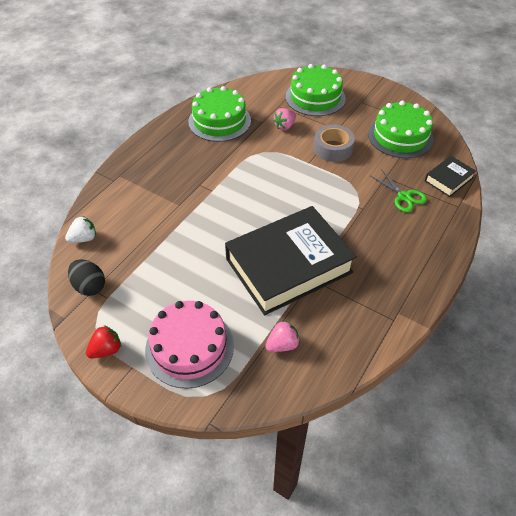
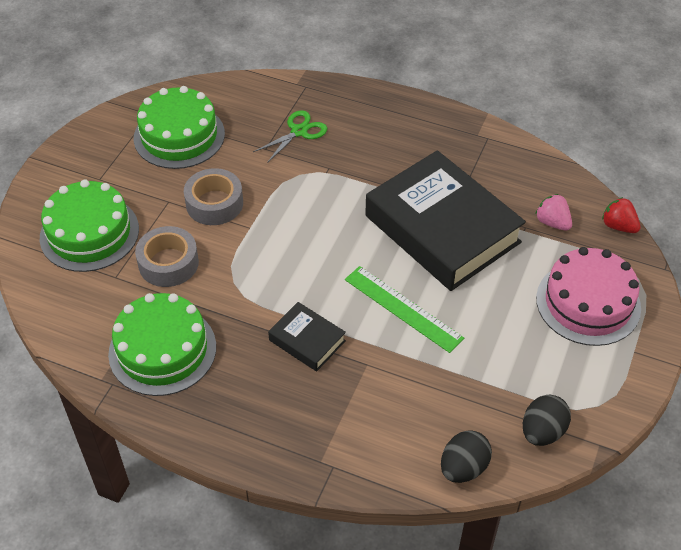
camera: 100 degrees left, 0 degrees up
(84, 238) = (463, 468): white strawberry -> black egg
(106, 350) = (624, 383): red strawberry -> red strawberry (618, 226)
(218, 229) = (403, 309): none -> green ruler
(284, 126) = (168, 263): pink strawberry -> grey tape
(448, 179) = (259, 93): black book -> black book (307, 340)

